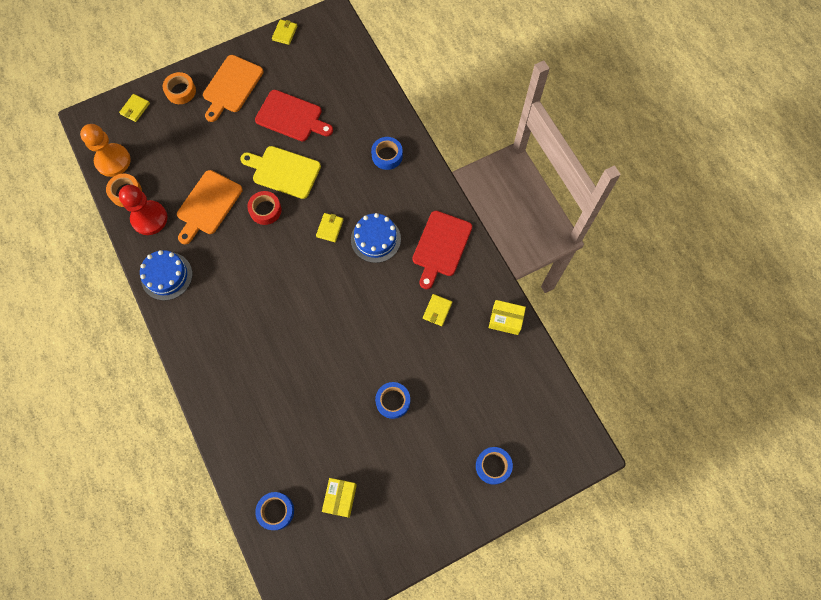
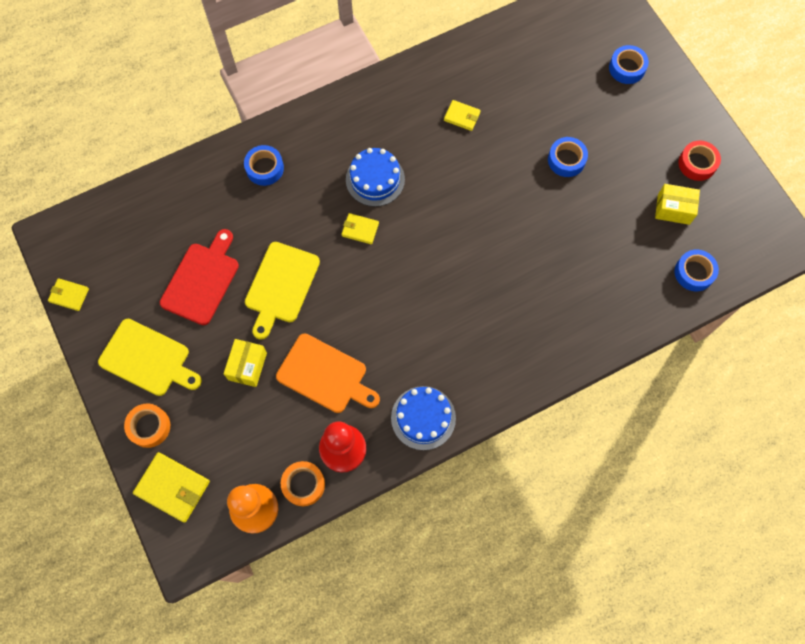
camera: 90 degrees left, 0 degrees up
(135, 109) = (172, 487): yellow wallet -> yellow wallet, size x1.72
(231, 86) = (147, 359): orange cutting board -> yellow cutting board
(265, 210) = (334, 304): red tape -> red tape (697, 163)
(441, 246) = (384, 112): red cutting board -> none
(505, 320) = (471, 52): yellow box -> yellow box (247, 366)

